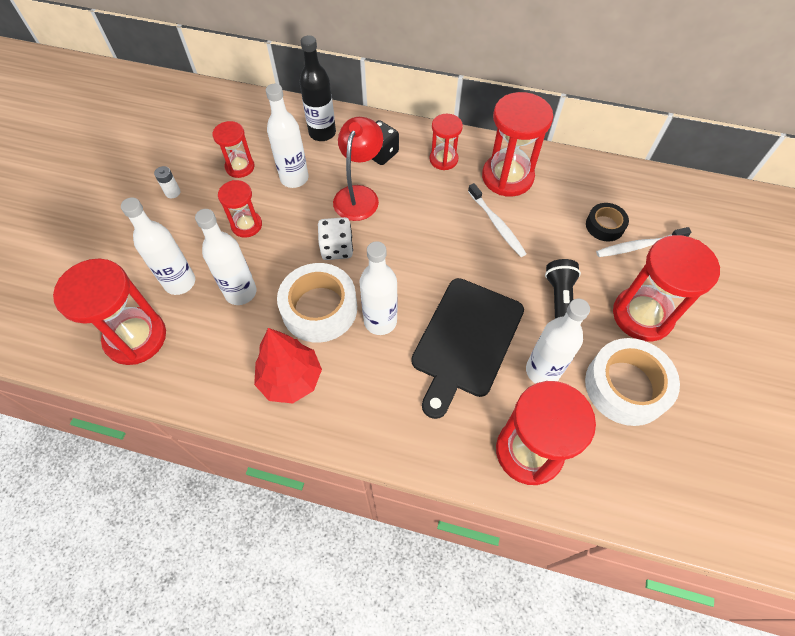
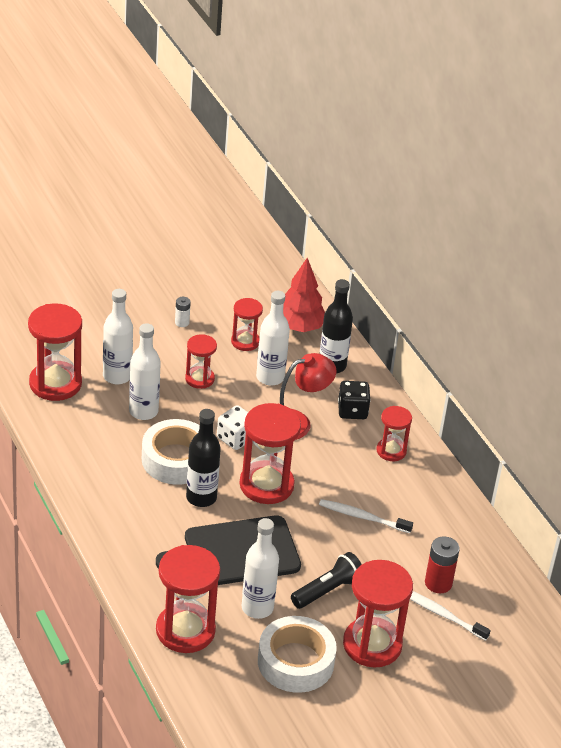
camera: 45 degrees right, 20 degrees down
(290, 379) = (108, 478): red tree -> red tree (299, 327)
(380, 321) = (201, 497): white bottle -> black bottle
(497, 224) = (362, 517): white toothbrush -> white toothbrush turned 90 degrees clockwise
(507, 177) = (419, 499): red hourglass -> red hourglass (266, 485)
(604, 225) = (438, 583): black tape -> red battery

